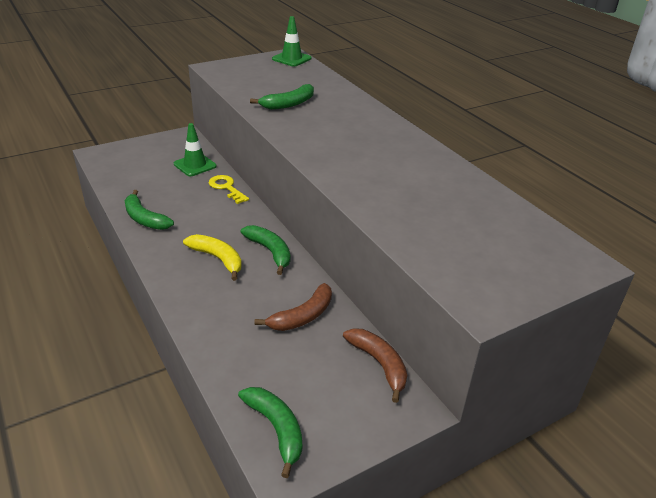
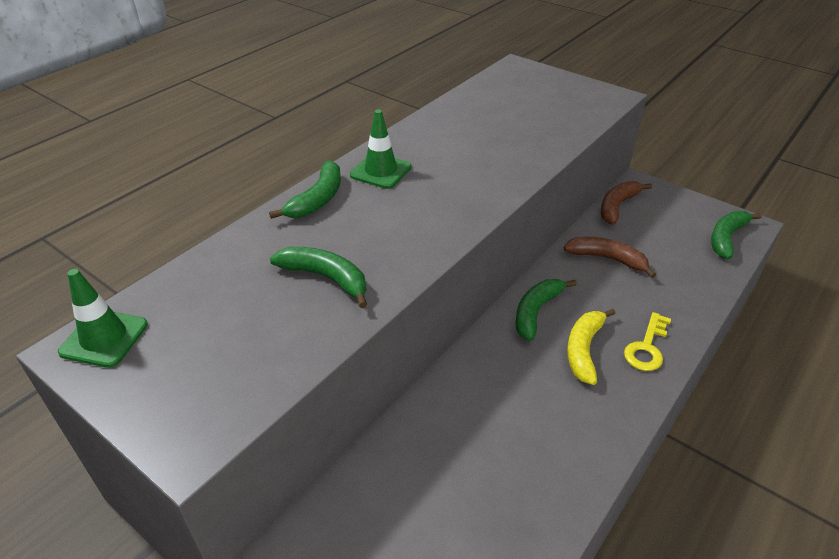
camera: 110 degrees left, 5 degrees up
(144, 218) = (569, 470): green banana -> green banana (317, 199)
(195, 165) = (385, 486): green traffic cone -> green traffic cone (380, 171)
(226, 188) = (430, 409): yellow key -> yellow key (646, 347)

